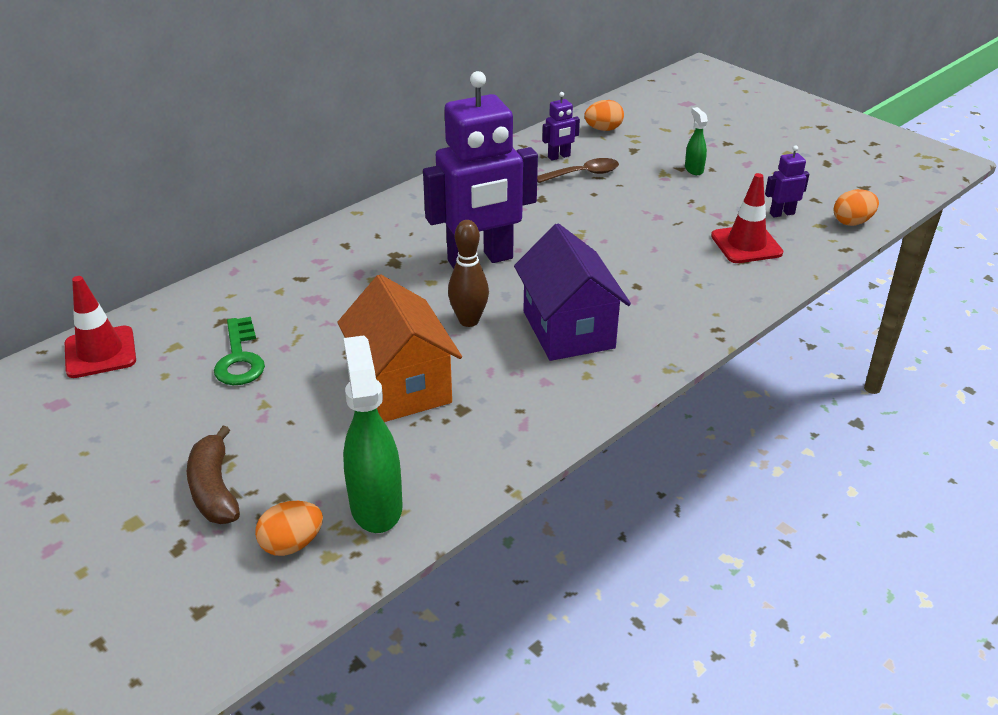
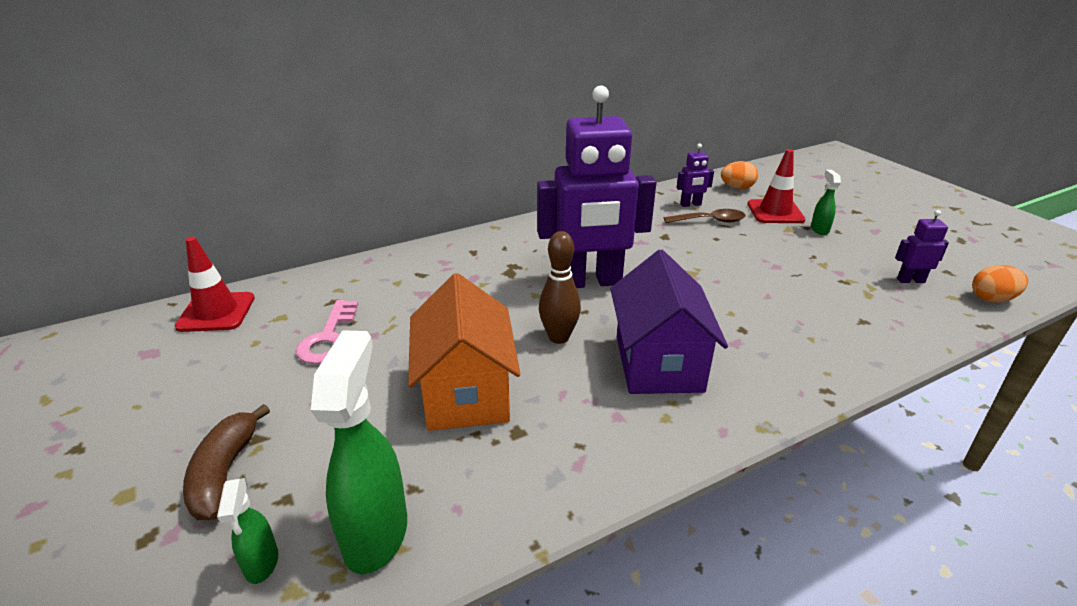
camera: 15 degrees right, 5 degrees down
(239, 358) = (329, 338): green key -> pink key
(292, 544) = (261, 564): orange egg -> green spray bottle
(746, 244) = (869, 305): red traffic cone -> red traffic cone (775, 212)

